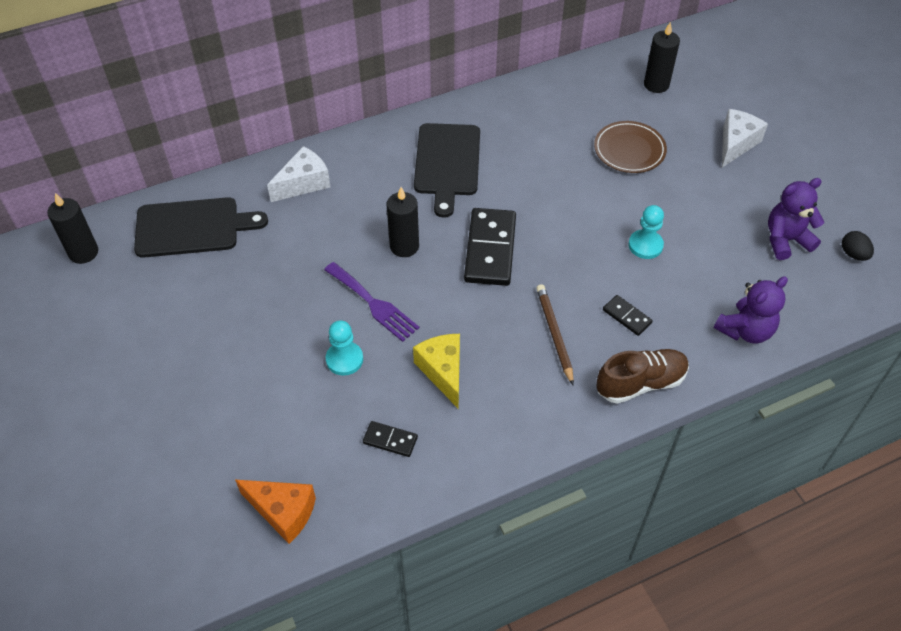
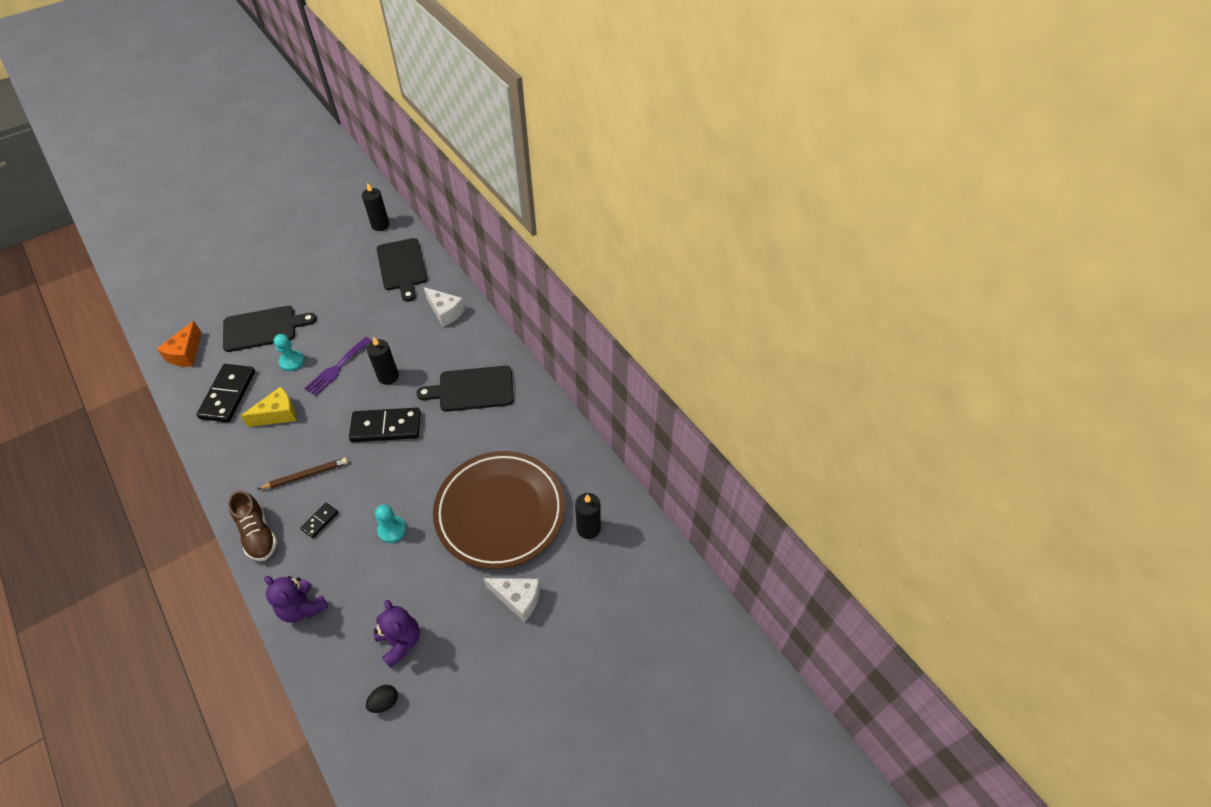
camera: 80 degrees right, 0 degrees up
(261, 402) = (263, 328): none -> black cutting board
(390, 440) = (228, 395): black domino -> black domino, size x2.06
(629, 150) = (500, 512): brown plate -> brown plate, size x2.09

